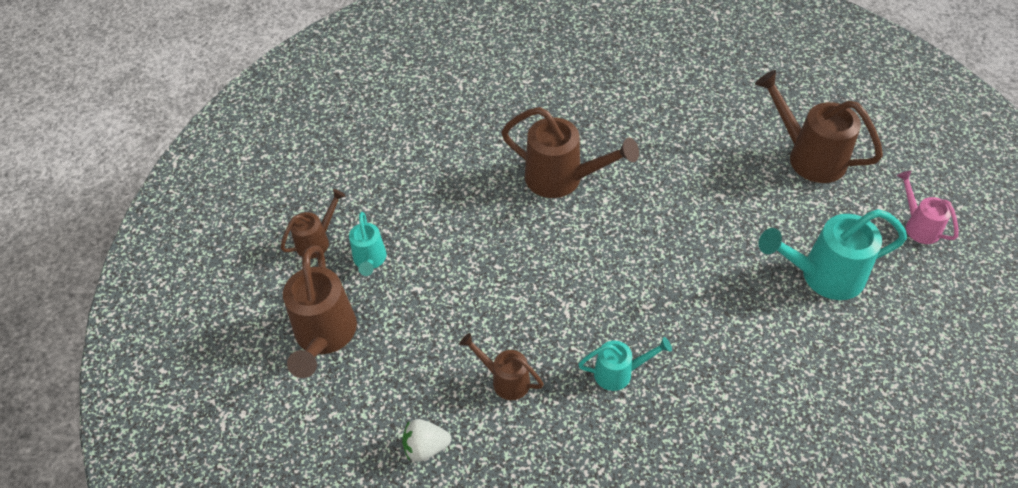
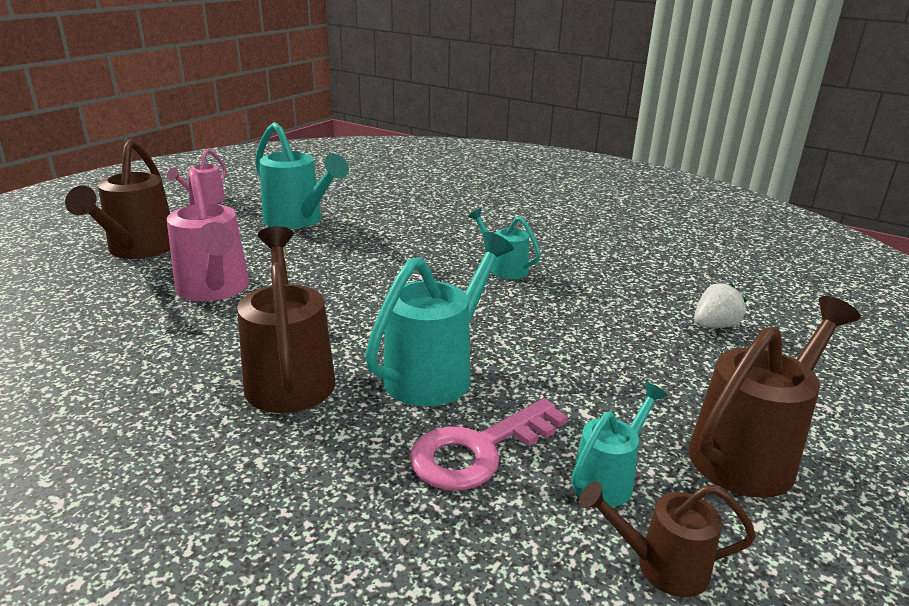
camera: 130 degrees left, 25 degrees down
(425, 447) = (714, 326): white strawberry -> white strawberry turned 75 degrees counterclockwise
(433, 224) = (478, 450): none -> pink key
(505, 380) = (593, 313): brown watering can -> none
(511, 244) = (436, 372): none -> turquoise watering can
(703, 179) = (214, 290): none -> pink watering can

